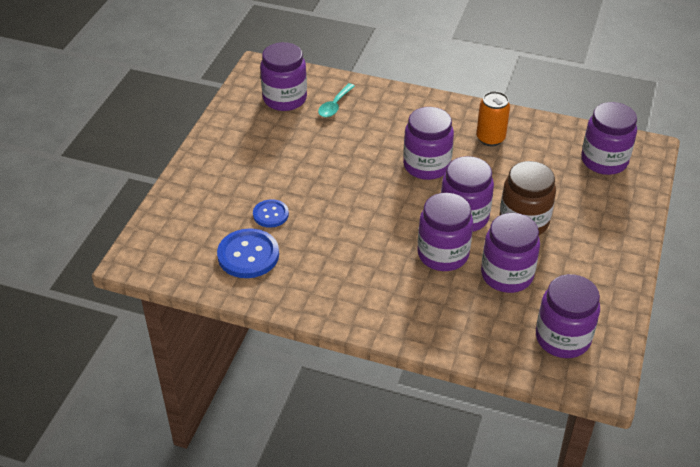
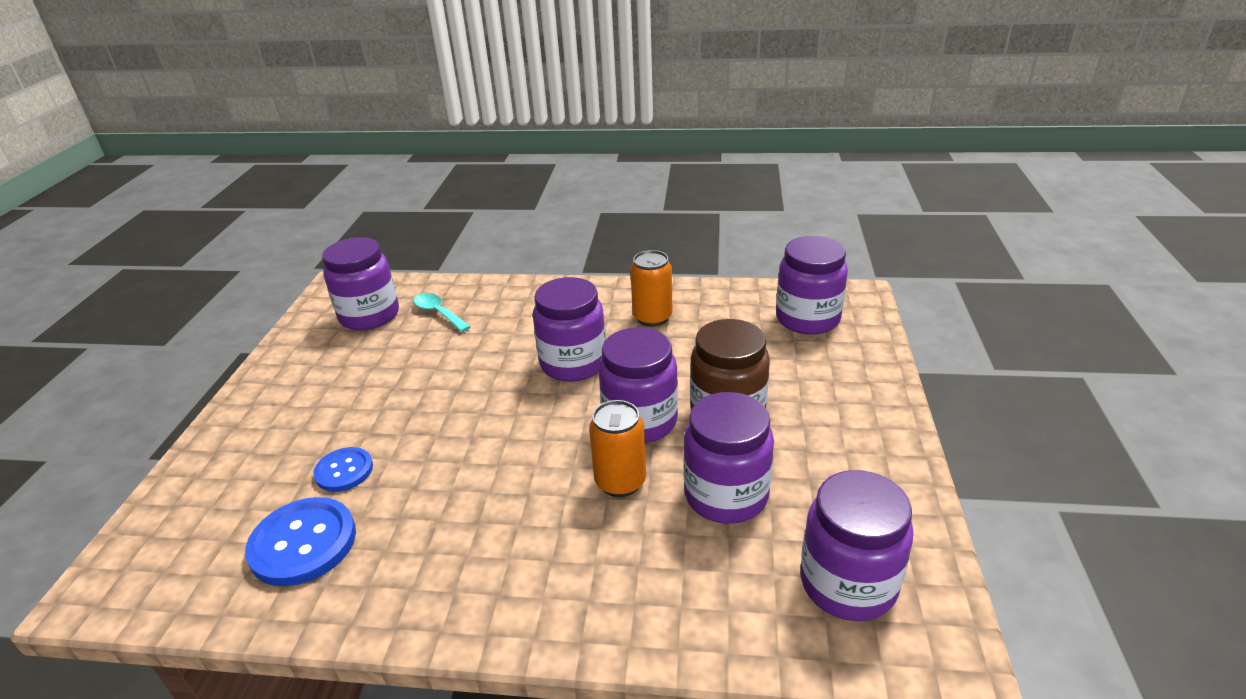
camera: 10 degrees left, 10 degrees down
(334, 105) = (438, 313): turquoise spoon -> turquoise spoon turned 120 degrees clockwise
(443, 254) = (620, 482): purple jar -> orange can

